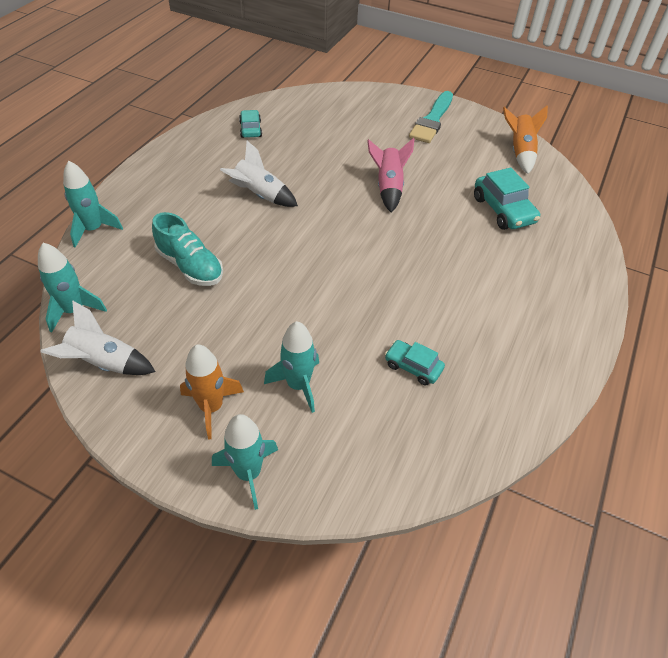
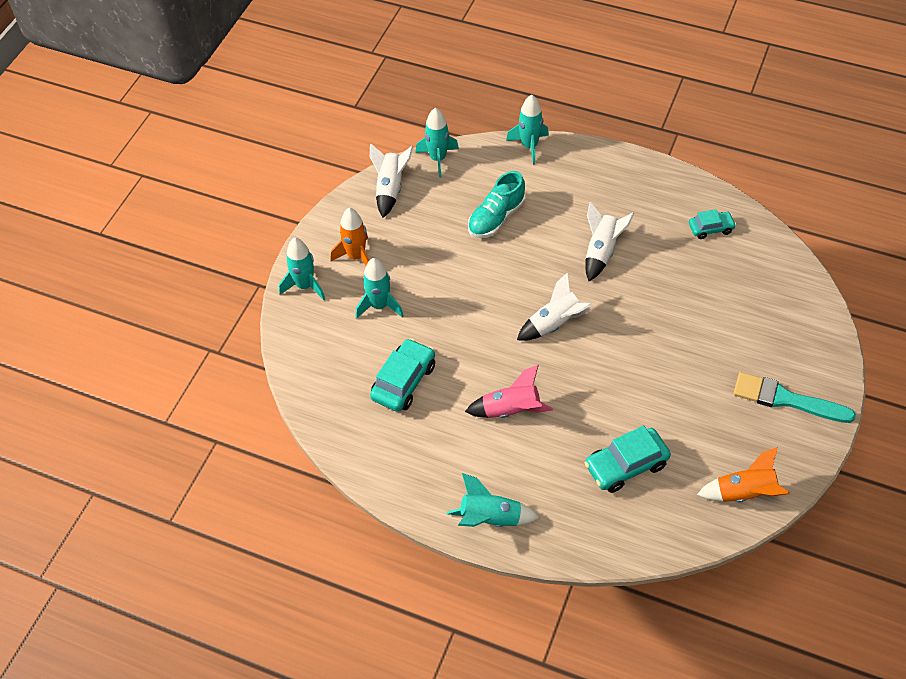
camera: 90 degrees right, 5 degrees up
(344, 237) = (554, 324): none -> white rocket
(388, 187) = (640, 357): pink rocket -> pink rocket (511, 410)
(413, 367) = (403, 381): turquoise car -> turquoise car, size x1.63
(576, 306) = (490, 518): none -> turquoise rocket

